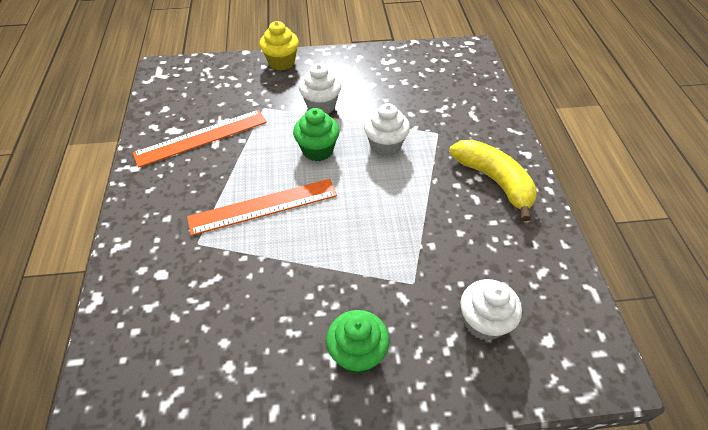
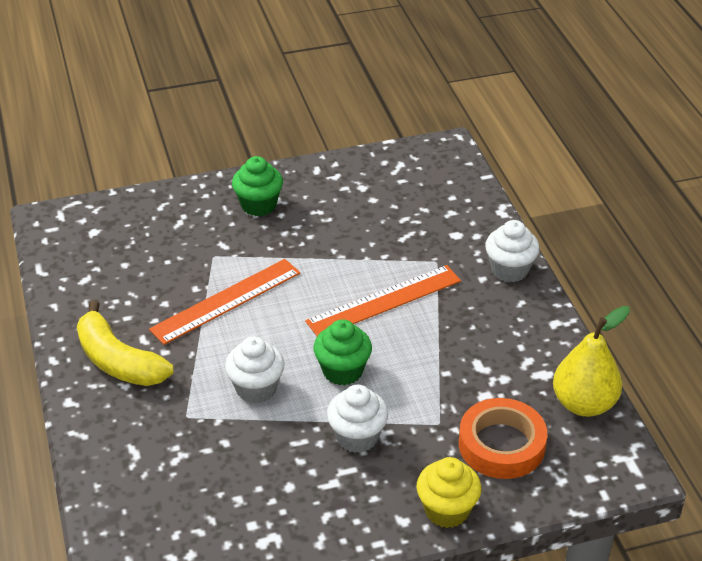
camera: 170 degrees right, 10 degrees down
(160, 107) = (584, 404): none -> yellow pear
(201, 137) = (499, 368): orange ruler -> orange ruler (226, 301)
(230, 90) = (501, 445): none -> orange tape
(483, 322) = (149, 236): white cupcake -> white cupcake (509, 270)

